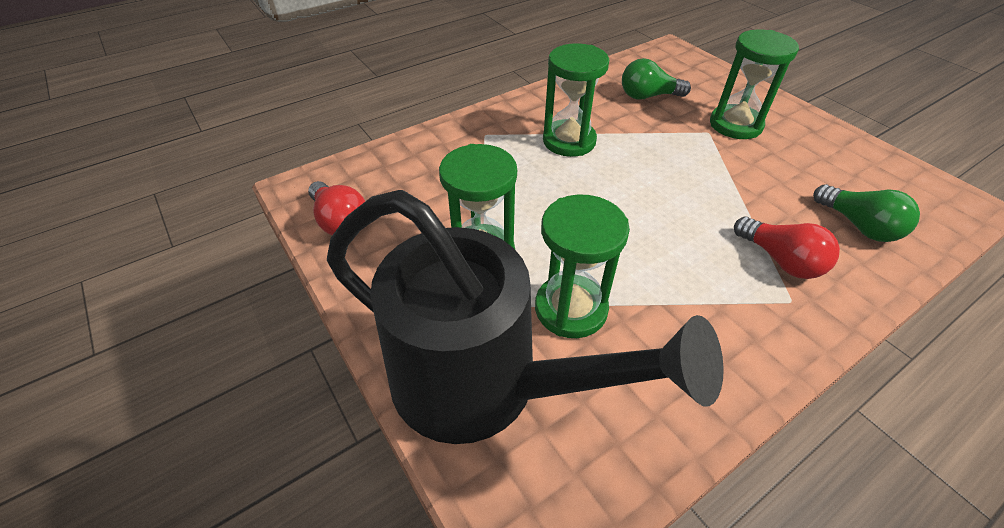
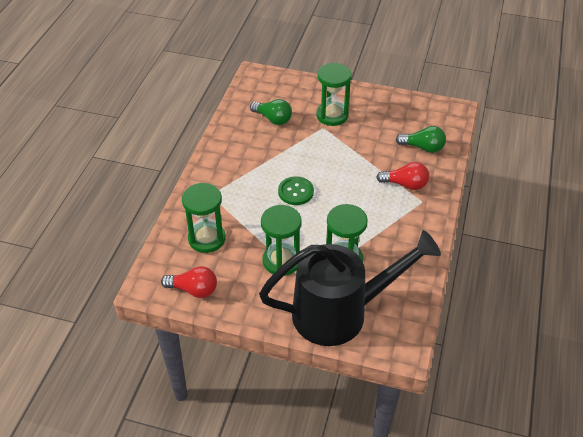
camera: 40 degrees left, 0 degrees up
(569, 141) = (259, 173): green hourglass -> green hourglass (207, 238)
(593, 183) = (295, 192): none -> green button
(648, 96) = (273, 119): green light bulb -> green light bulb turned 105 degrees counterclockwise

